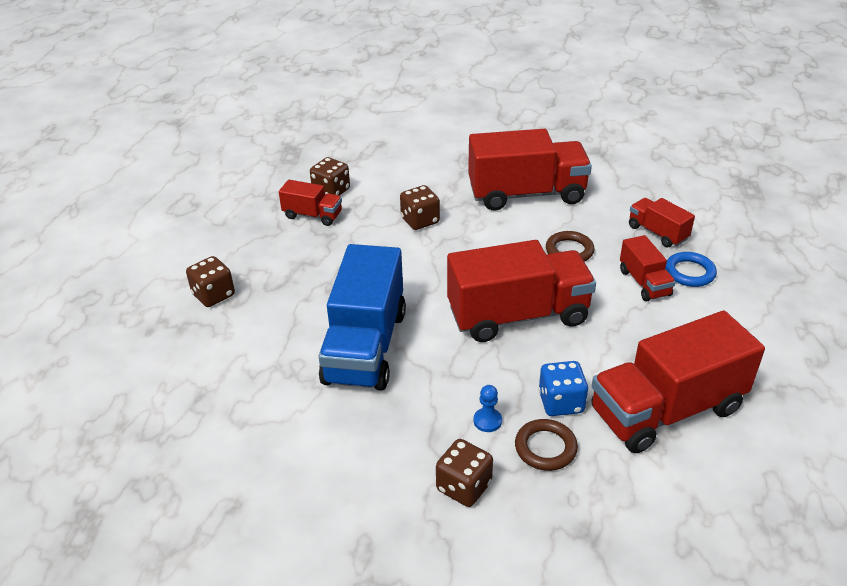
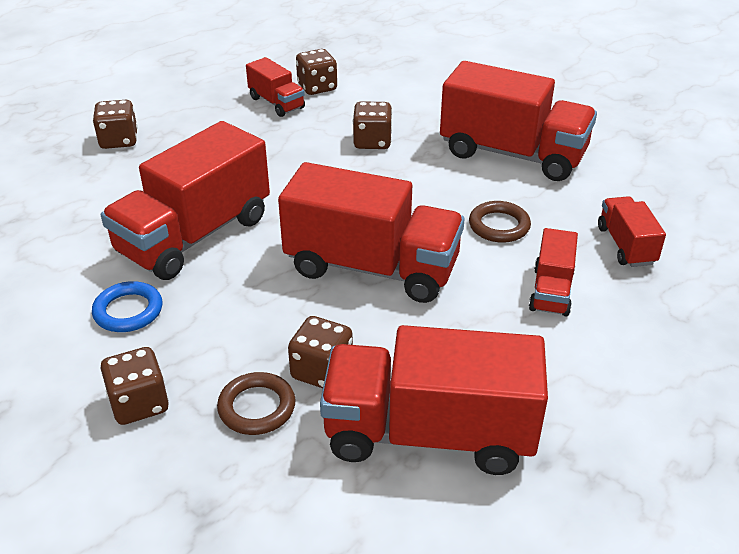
camera: 30 degrees right, 0 degrees up
(365, 346) = (194, 235): blue truck -> red truck
(487, 421) = (229, 354): blue pawn -> none
(561, 402) = (322, 371): blue dice -> brown dice
(689, 272) = (620, 302): blue ring -> blue ring (128, 311)

